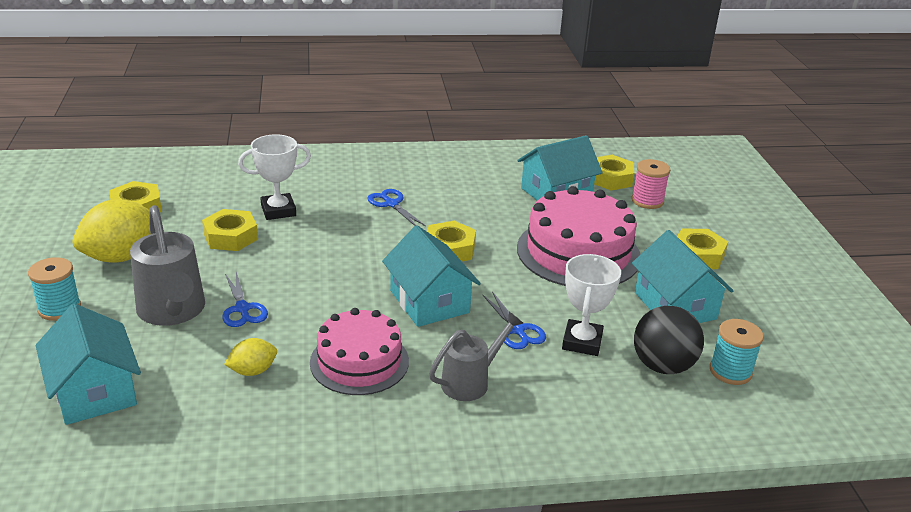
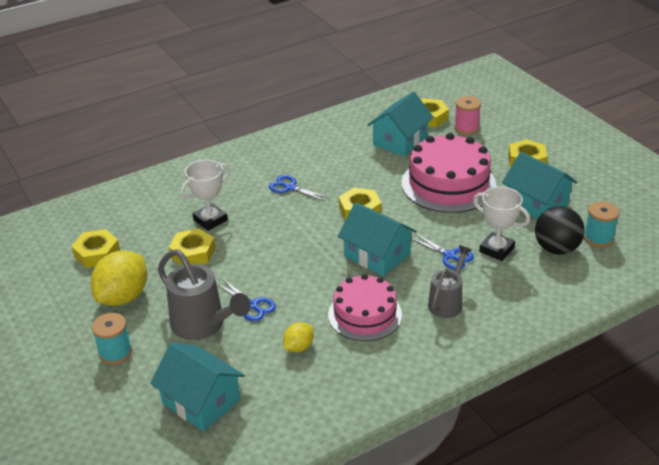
camera: 20 degrees left, 5 degrees up
(582, 342) = (496, 249): white trophy -> white trophy turned 45 degrees counterclockwise

